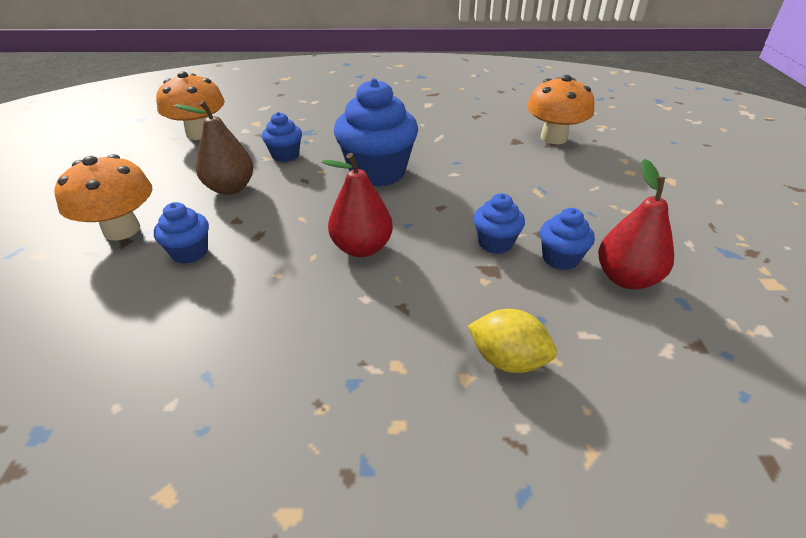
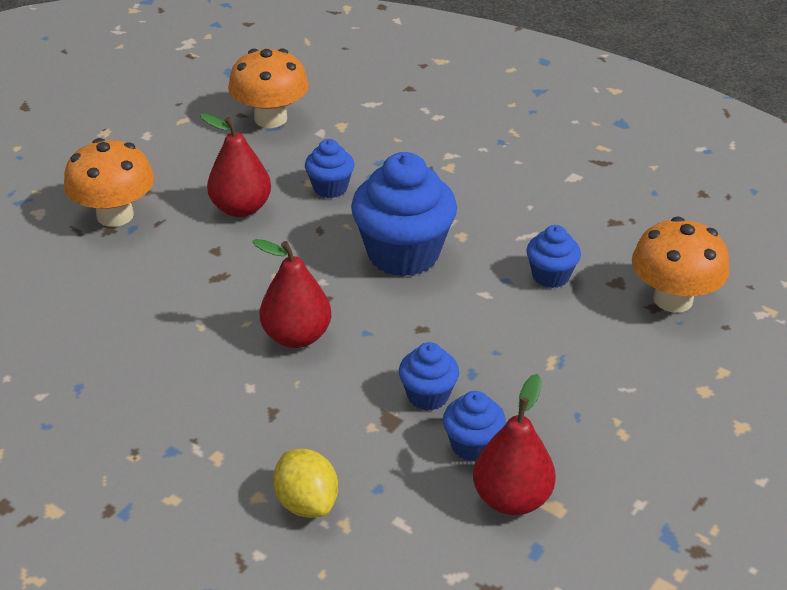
camera: 35 degrees right, 0 degrees up
(190, 252) = (150, 267): blue cupcake -> blue cupcake (550, 276)
(230, 188) = (241, 208): brown pear -> red pear

